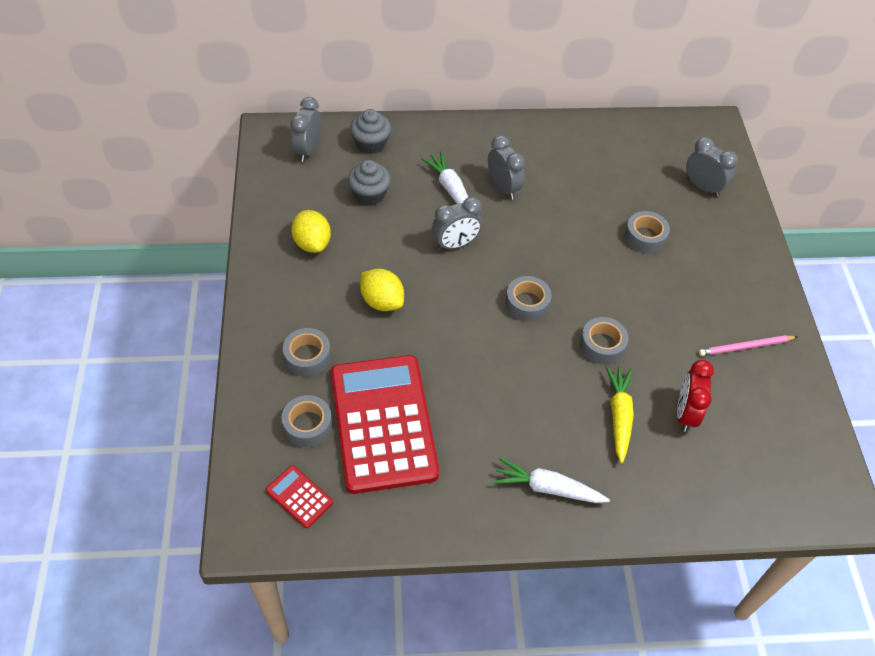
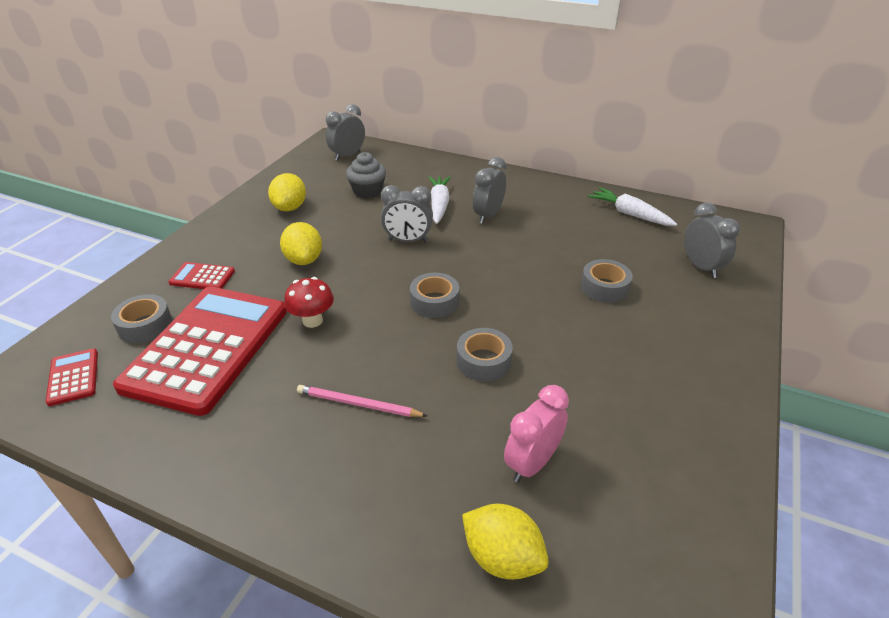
camera: 30 degrees right, 15 degrees down
(307, 357) = (202, 277): grey tape -> red calculator
(371, 143) = (400, 163): grey cupcake -> none
(445, 362) = (312, 321): none -> red mushroom
(503, 188) = (488, 215): grey clock -> grey clock turned 150 degrees counterclockwise
(547, 488) = (304, 473): white carrot -> white carrot (629, 214)
(619, 416) = (448, 434): yellow carrot -> none
(685, 413) = (532, 463): red clock -> pink clock
(707, 484) = (502, 557): none -> yellow lemon
(745, 347) = (660, 423): pink pencil -> pink pencil (358, 404)

